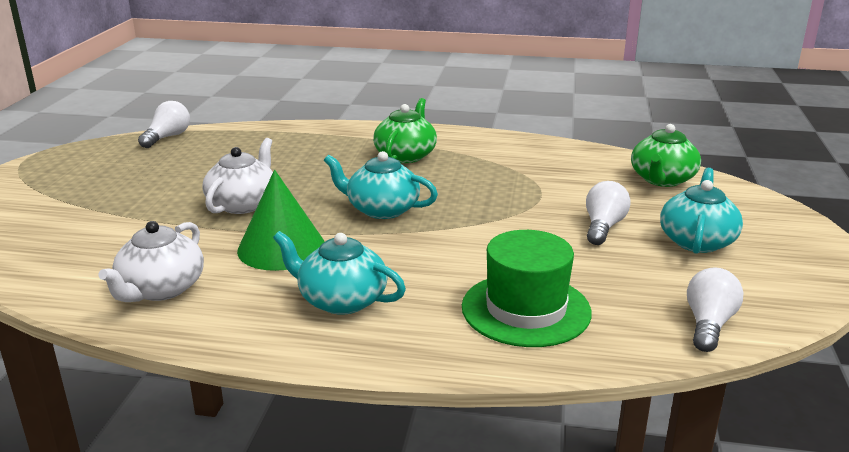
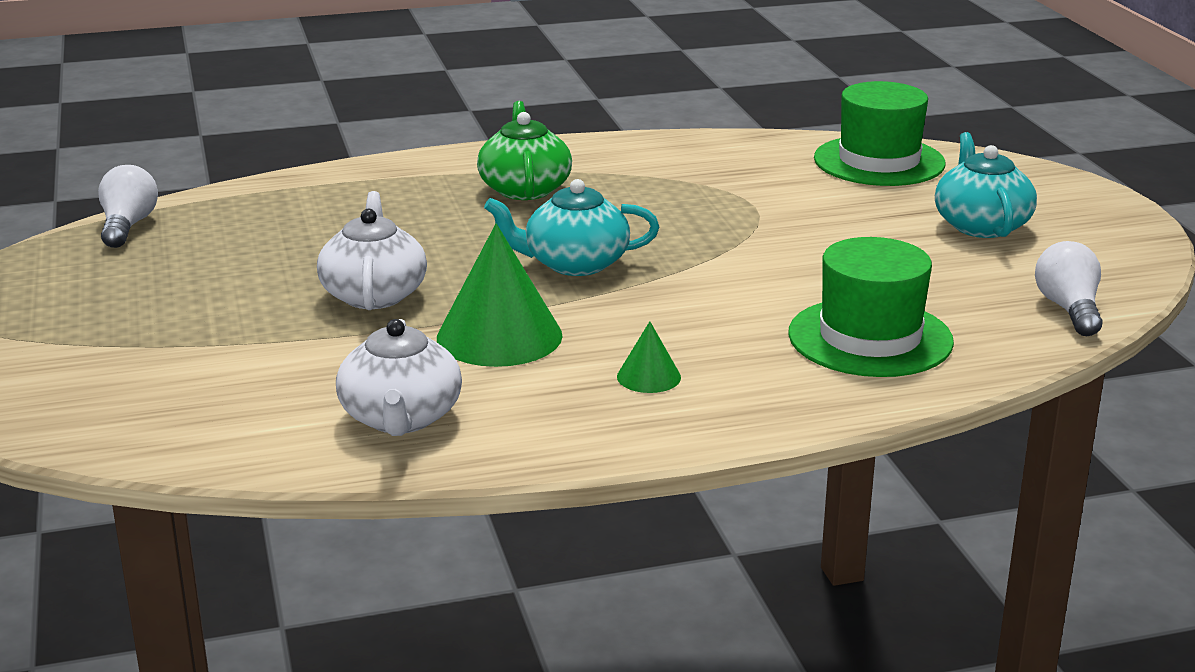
camera: 25 degrees left, 0 degrees up
(341, 300) = (648, 377): turquoise teapot -> green cone
(603, 227) = (865, 230): white light bulb -> none
(662, 179) = (879, 161): green teapot -> green hat

